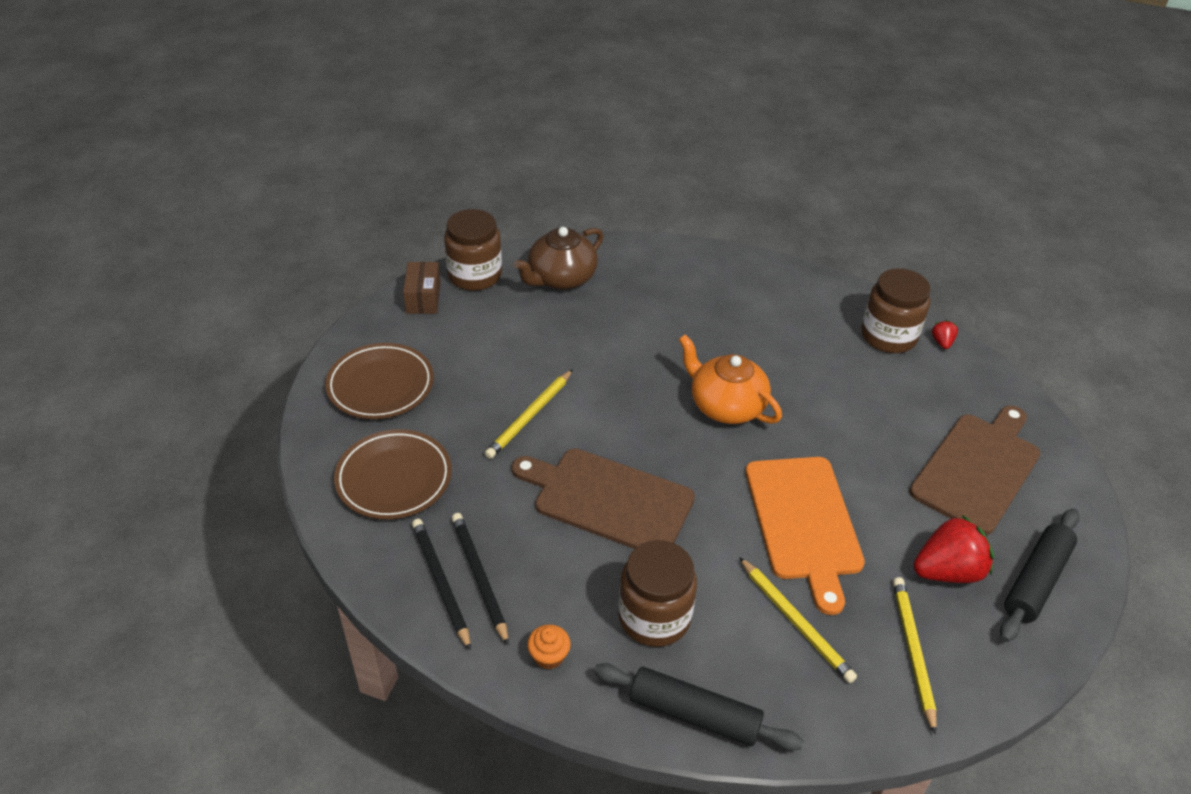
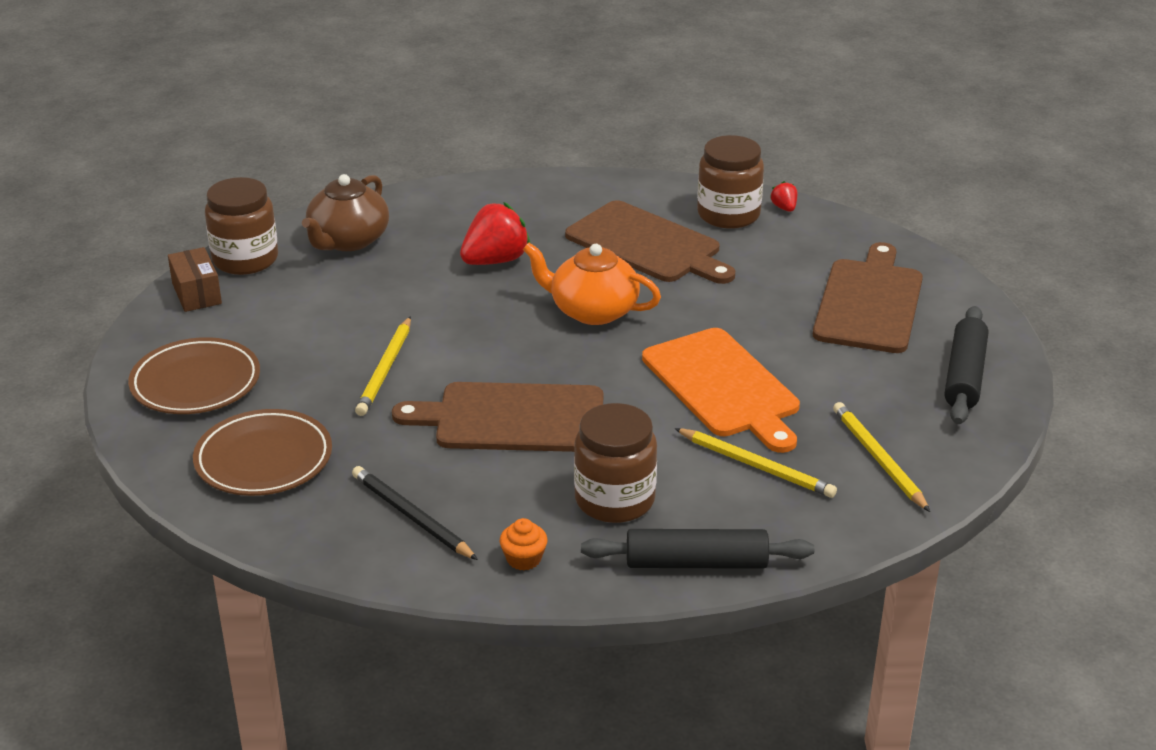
camera: 20 degrees left, 10 degrees down
(440, 583) = (372, 532): black pencil -> none
(804, 349) = (647, 244): none -> brown cutting board
(947, 571) = (880, 389): red strawberry -> red strawberry (495, 261)

